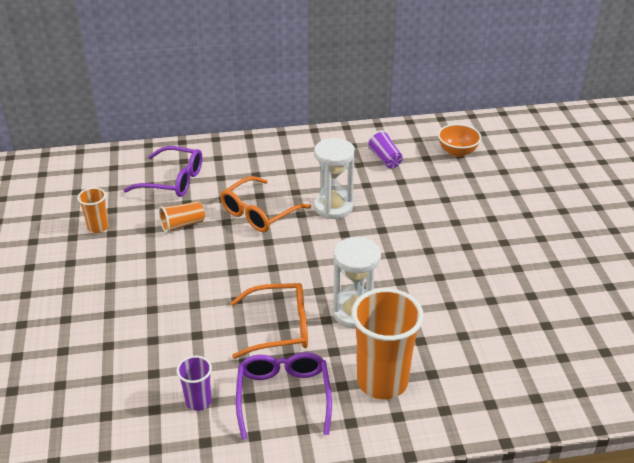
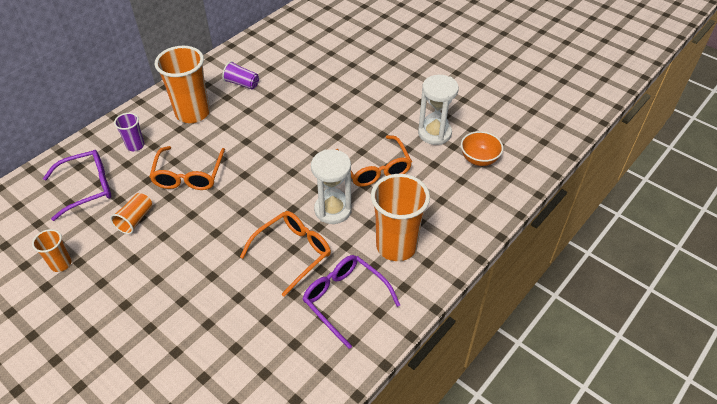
camera: 40 degrees left, 10 degrees up
(198, 401) = (290, 344): purple cup -> purple cup (135, 146)
(315, 163) = (192, 113): none -> orange cup
(333, 207) = (241, 140): white hourglass -> white hourglass (434, 133)
(436, 300) = (375, 169): none -> orange glasses
(457, 152) = (287, 53): orange bowl -> orange bowl (479, 159)

